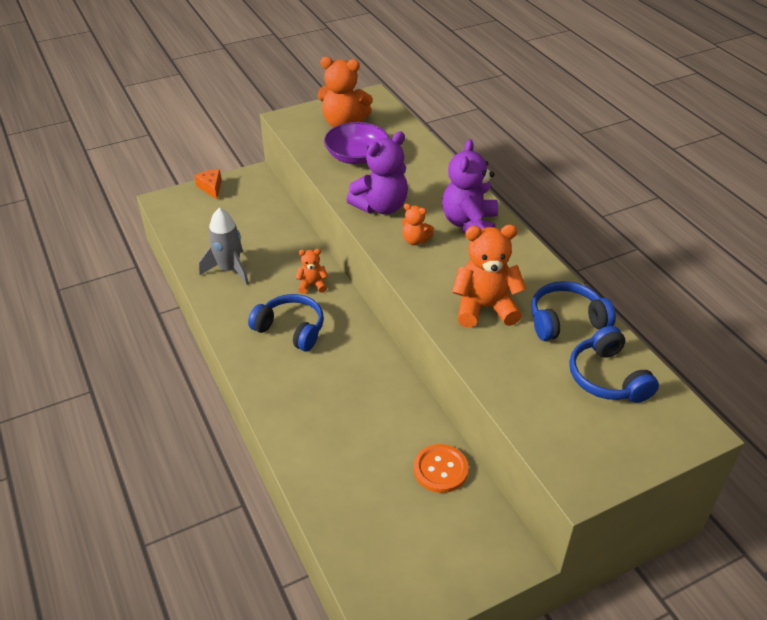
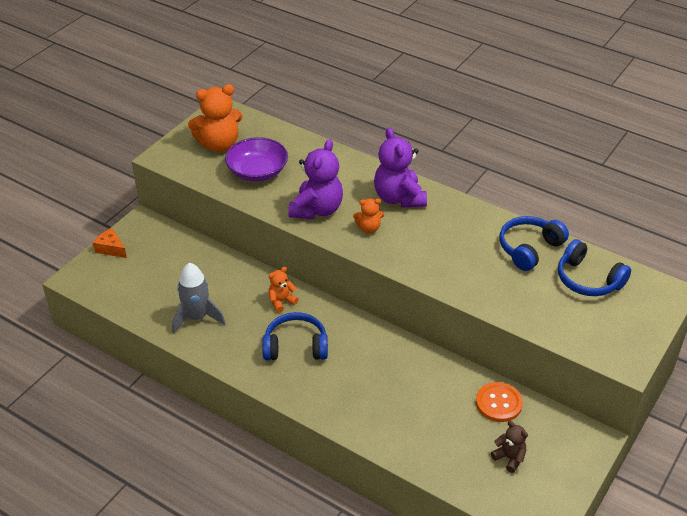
camera: 30 degrees left, 0 degrees up
(406, 530) = (509, 458): none -> brown teddy bear
(485, 308) = (465, 262): orange teddy bear -> none

